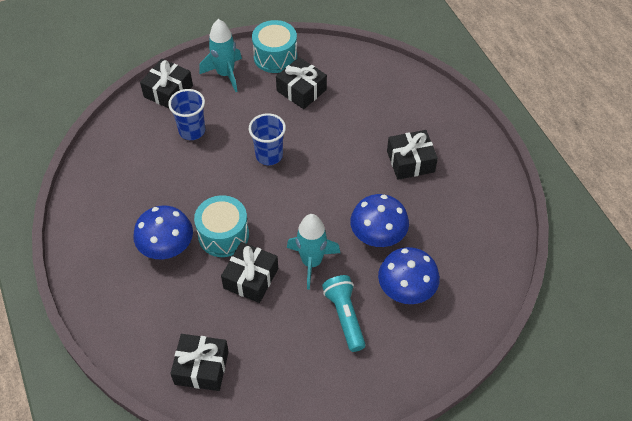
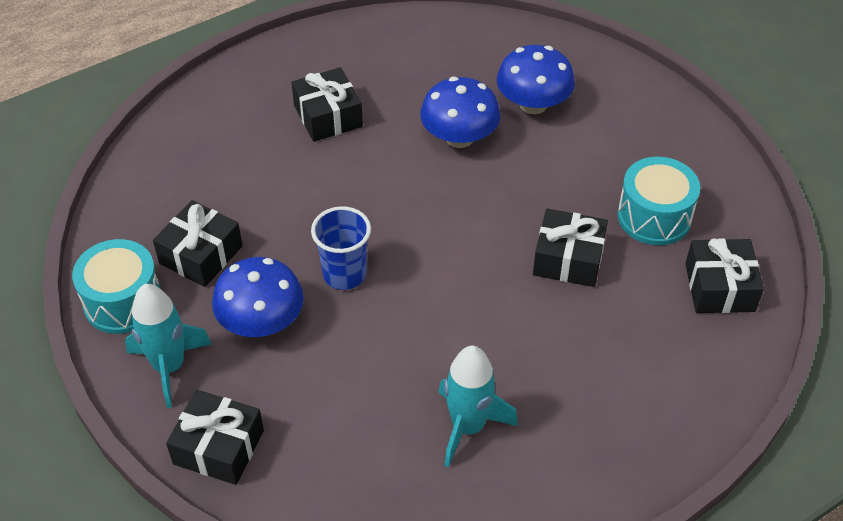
camera: 100 degrees left, 5 degrees down
(166, 246) = (546, 371): blue mushroom -> blue mushroom (261, 321)
(192, 131) = (308, 389): blue cup -> none
(223, 235) = (506, 304): turquoise drum -> turquoise drum (654, 217)
(311, 262) = (522, 198): turquoise rocket -> turquoise rocket (468, 427)
(345, 316) = (592, 156): turquoise flashlight -> none

